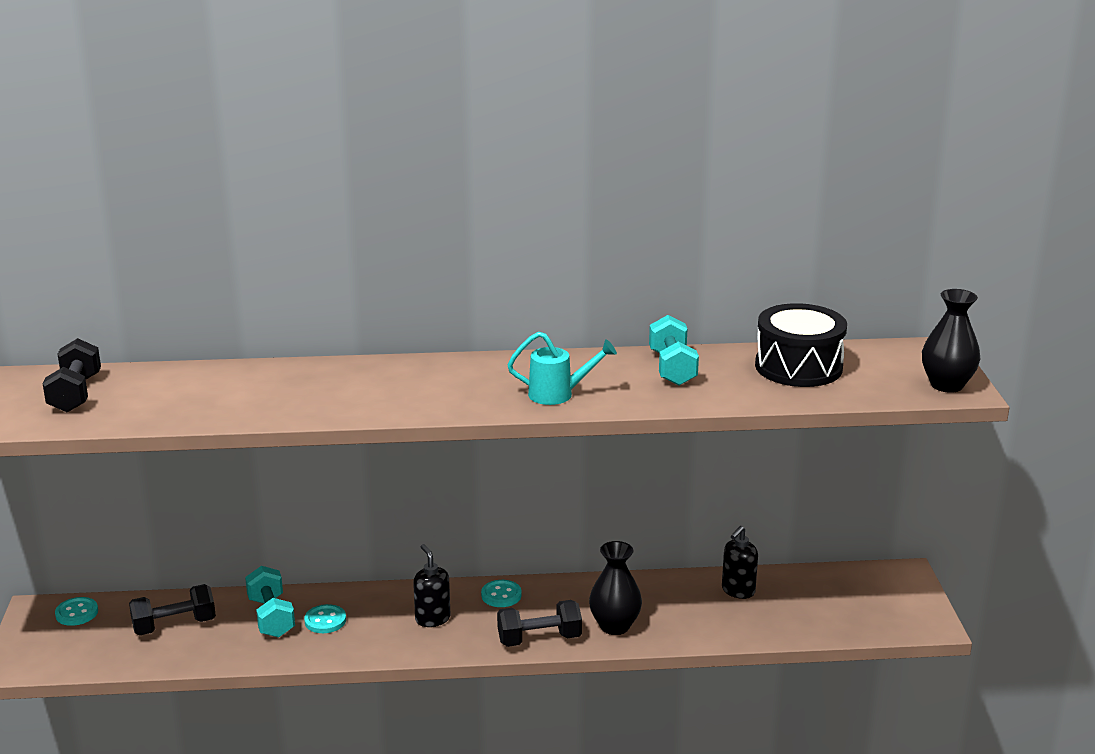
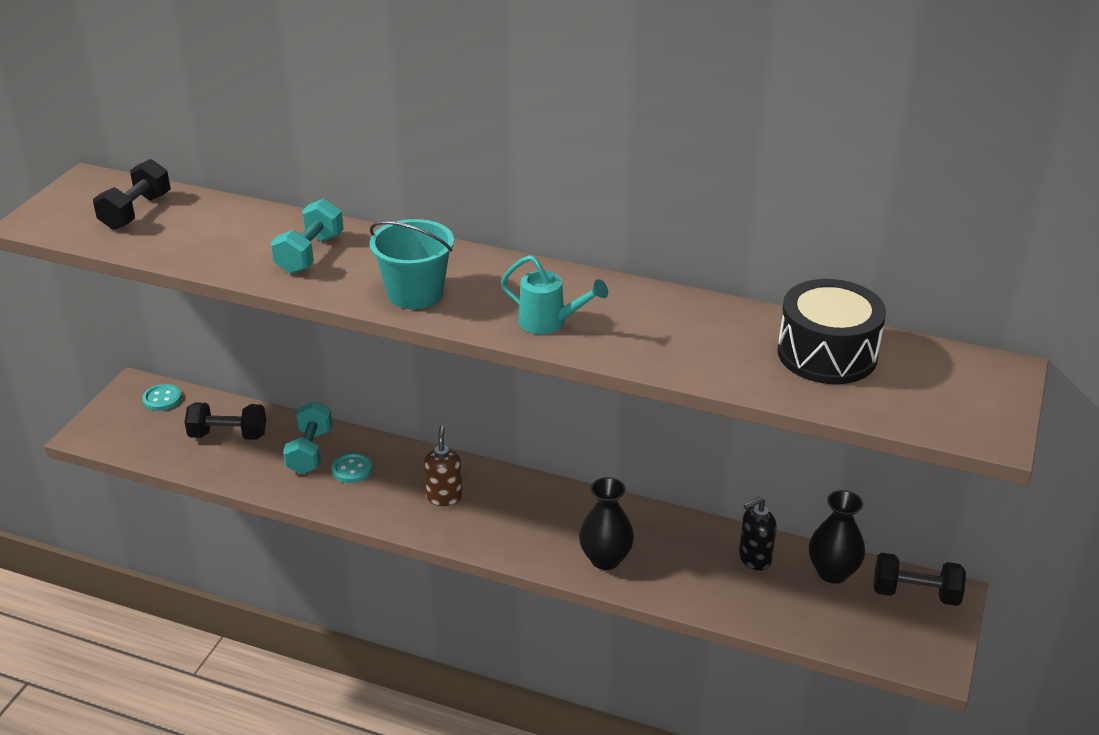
camera: 25 degrees right, 10 degrees up
(419, 399) = (415, 293): none -> turquoise bucket
(432, 619) = (444, 497): black soap dispenser -> brown soap dispenser
(501, 595) = (522, 491): turquoise button -> none
(539, 639) = (525, 550): black dumbbell -> black dumbbell (915, 594)
(672, 368) = (690, 321): turquoise dumbbell -> turquoise dumbbell (310, 254)
(946, 385) = (978, 422): black vase -> black vase (832, 572)

